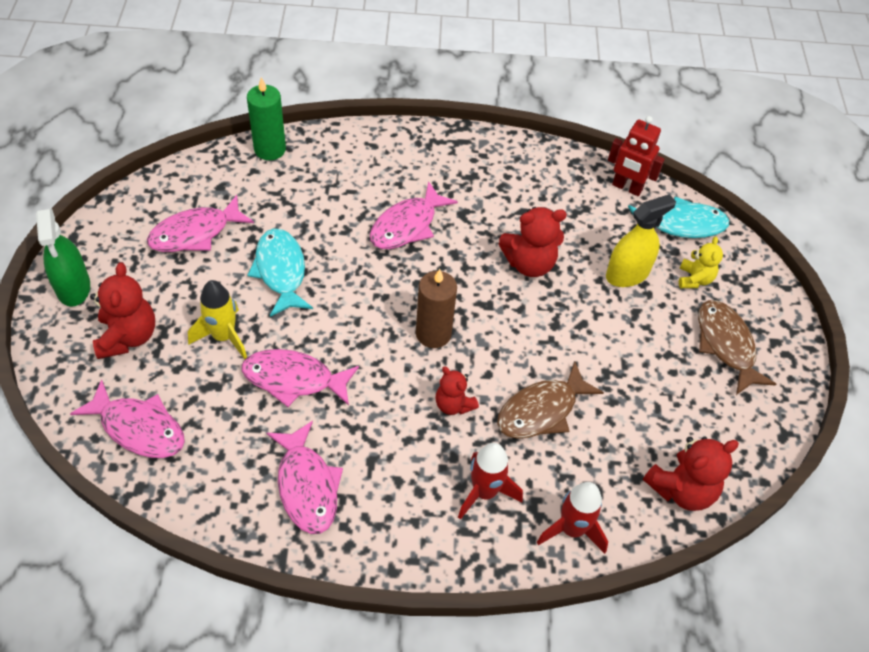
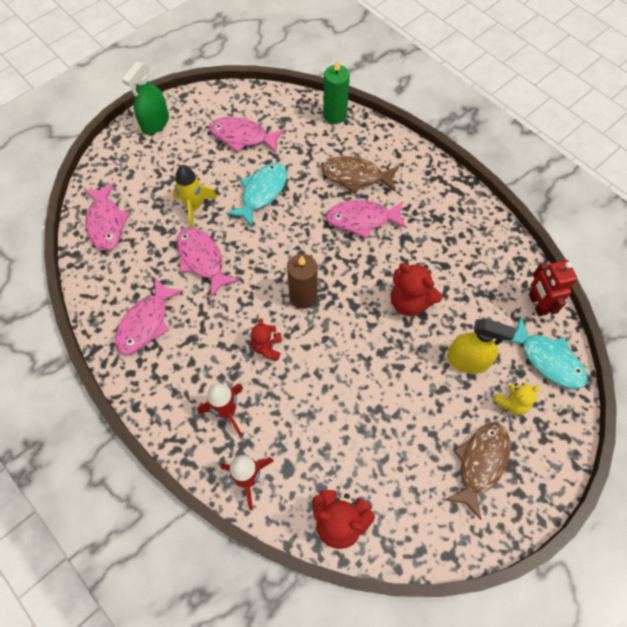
camera: 50 degrees right, 10 degrees up
(128, 337) = (151, 170): red teddy bear -> none
(541, 410) = (312, 395): brown fish -> brown fish (355, 176)

